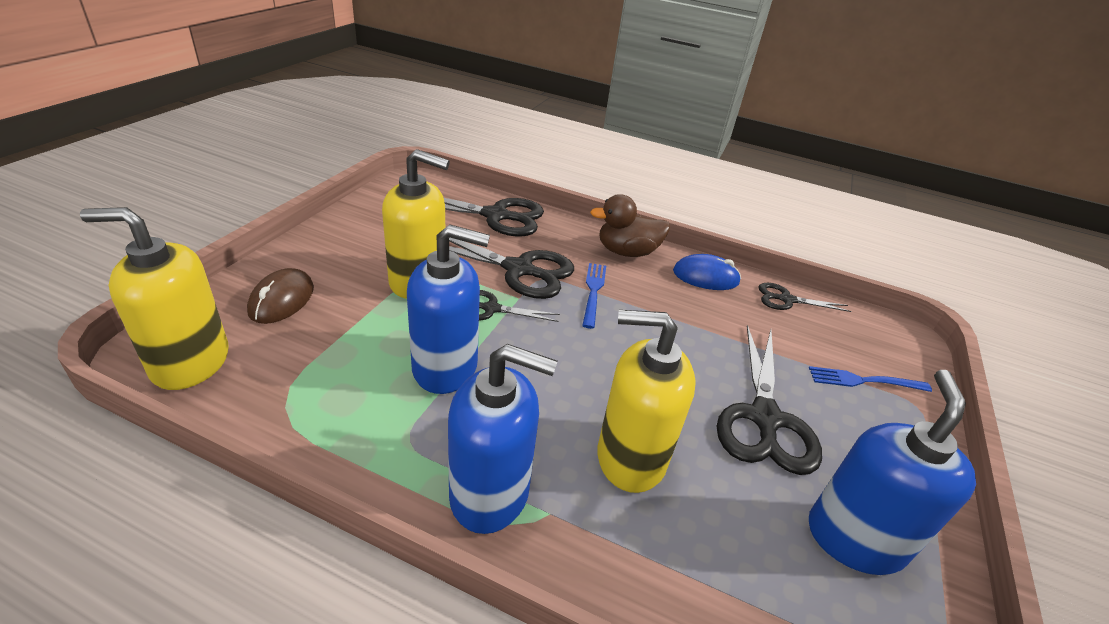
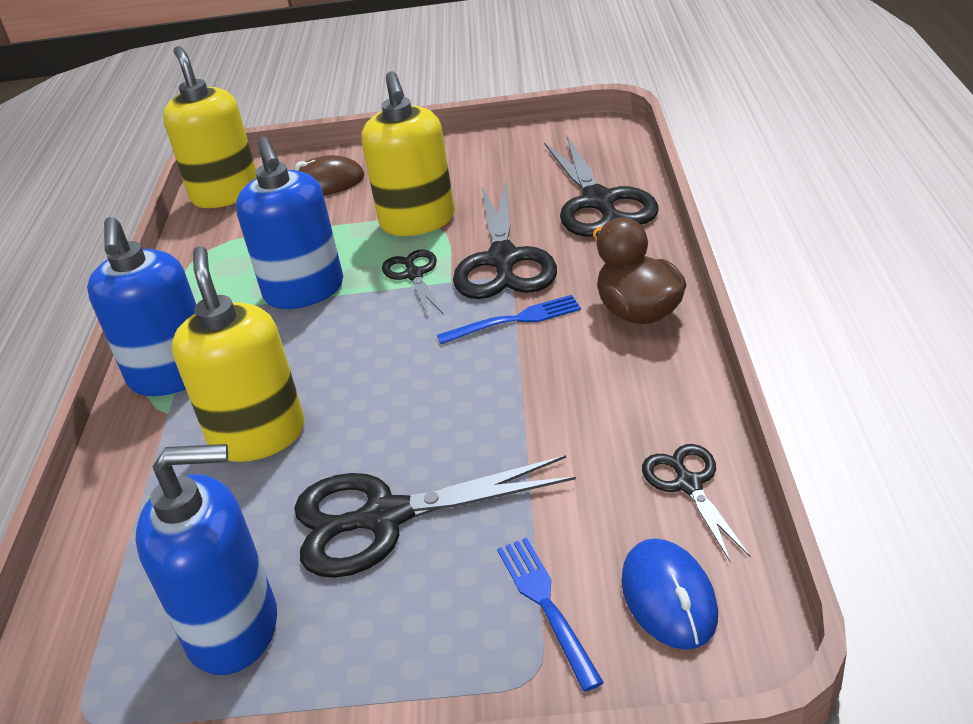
camera: 75 degrees right, 0 degrees up
(705, 277) = (657, 392): blue mouse -> blue mouse (669, 597)

